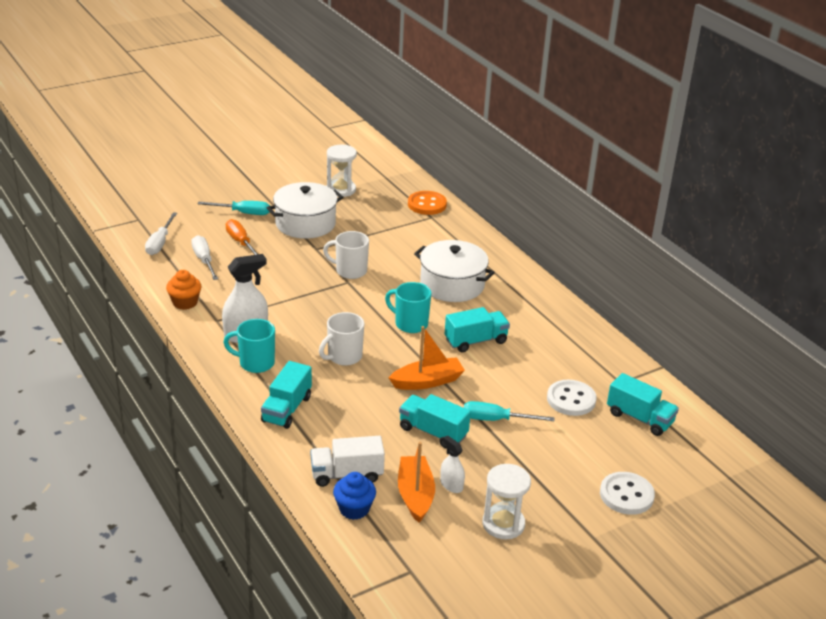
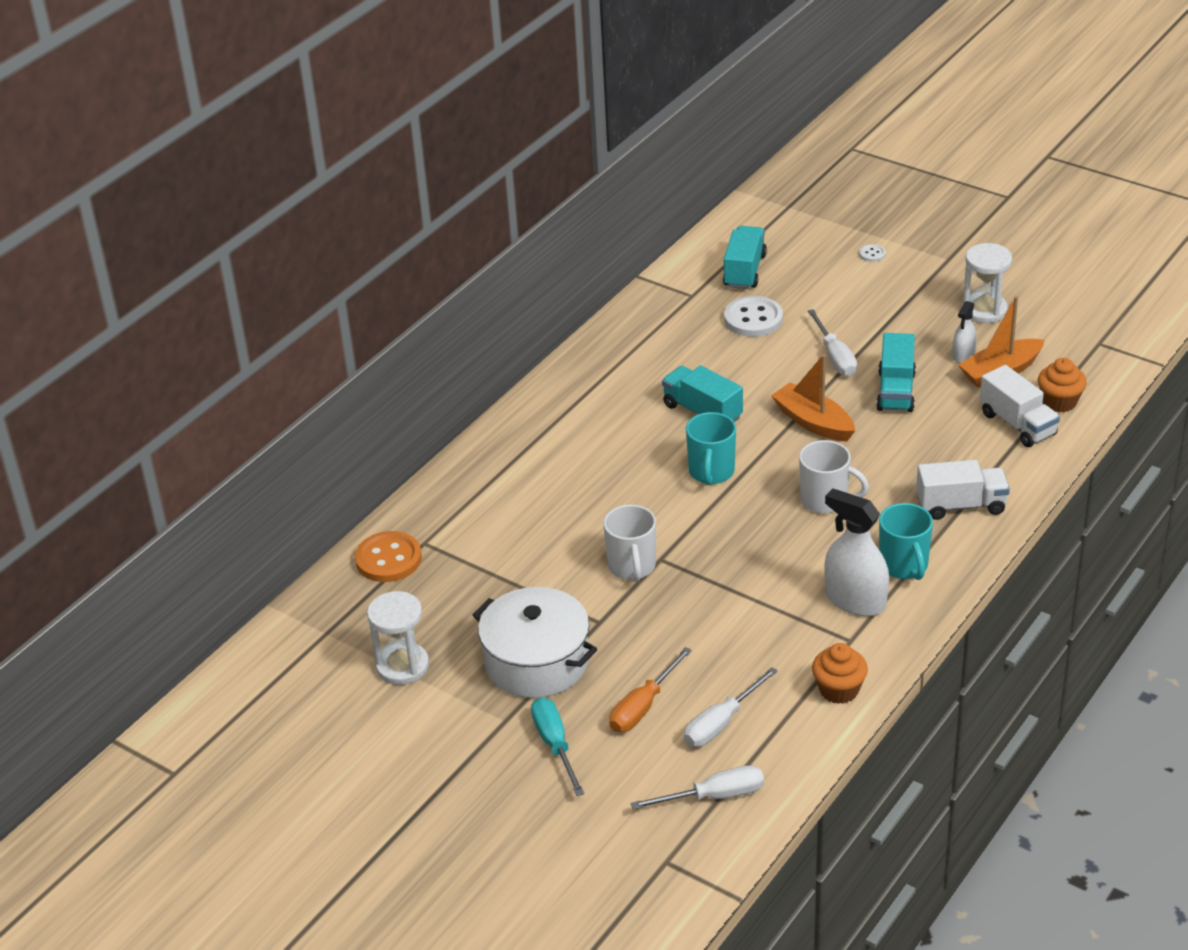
camera: 110 degrees left, 5 degrees up
(287, 409) = (961, 505): turquoise truck -> white truck
(354, 509) = (1059, 402): blue cupcake -> orange cupcake
(452, 285) = (593, 467): white pot -> none
(496, 420) = (835, 357): turquoise screwdriver -> white screwdriver
(626, 495) = (872, 254): white button -> white button, size x0.46

